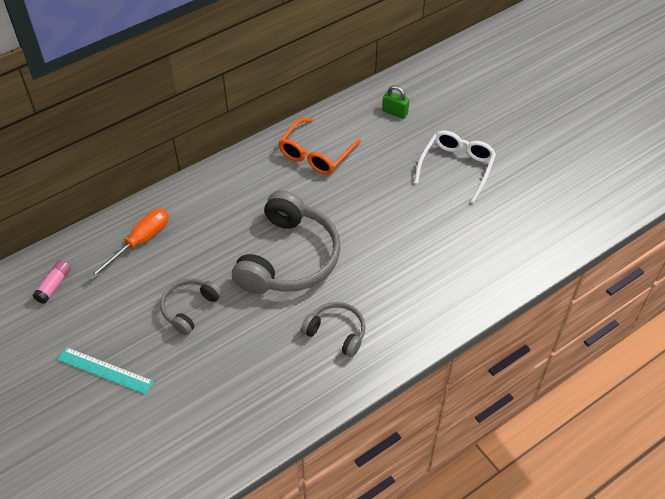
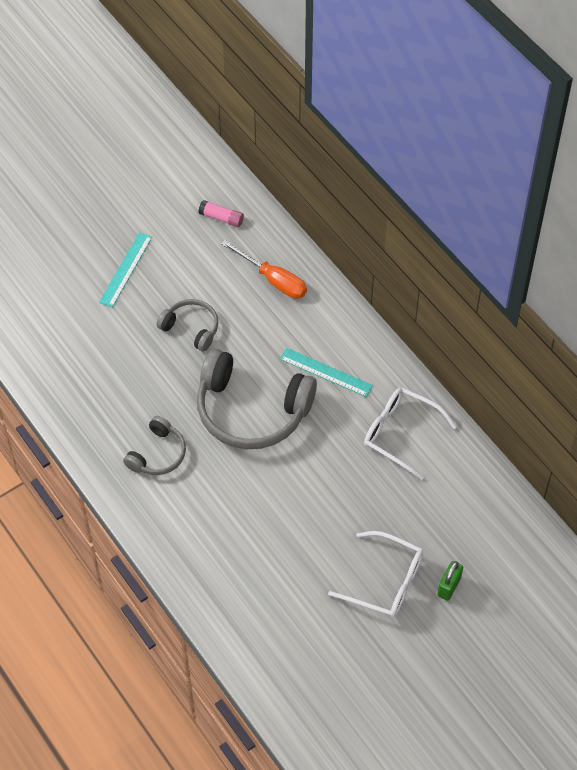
camera: 90 degrees right, 5 degrees up
(250, 203) = (326, 372): none -> turquoise ruler
(315, 154) = (400, 433): orange glasses -> white glasses
(395, 112) = (475, 518): green padlock -> green padlock (449, 586)

